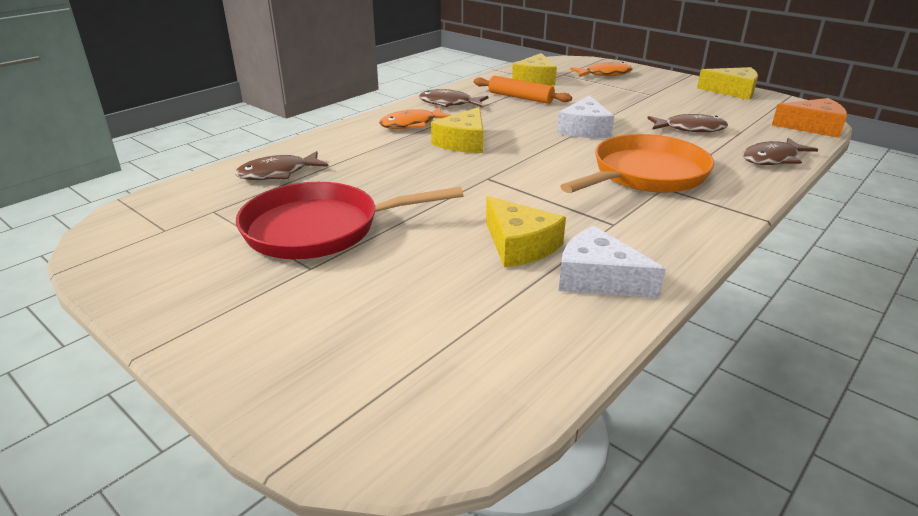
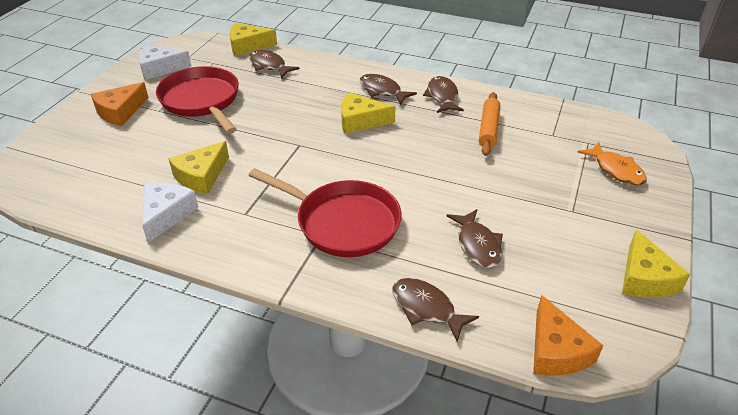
camera: 70 degrees right, 10 degrees up
(276, 306) = (120, 111): none -> orange cheese
(412, 124) = (382, 91): orange fish -> brown fish
(535, 79) = (551, 128): yellow cheese -> yellow cheese (248, 46)
(584, 129) = (430, 177): white cheese -> white cheese (160, 68)
(645, 175) = (343, 222): orange pan -> red pan

